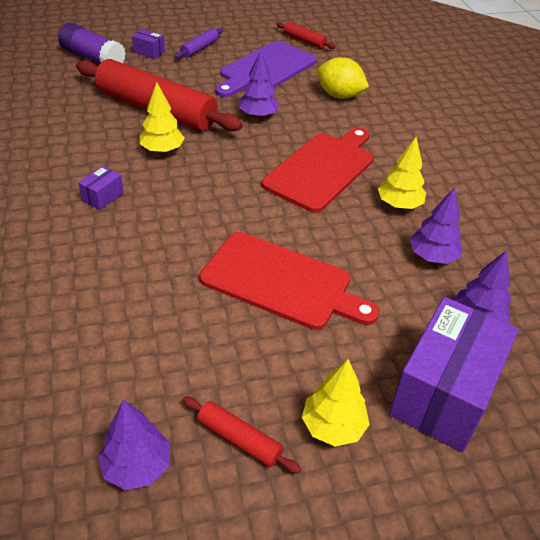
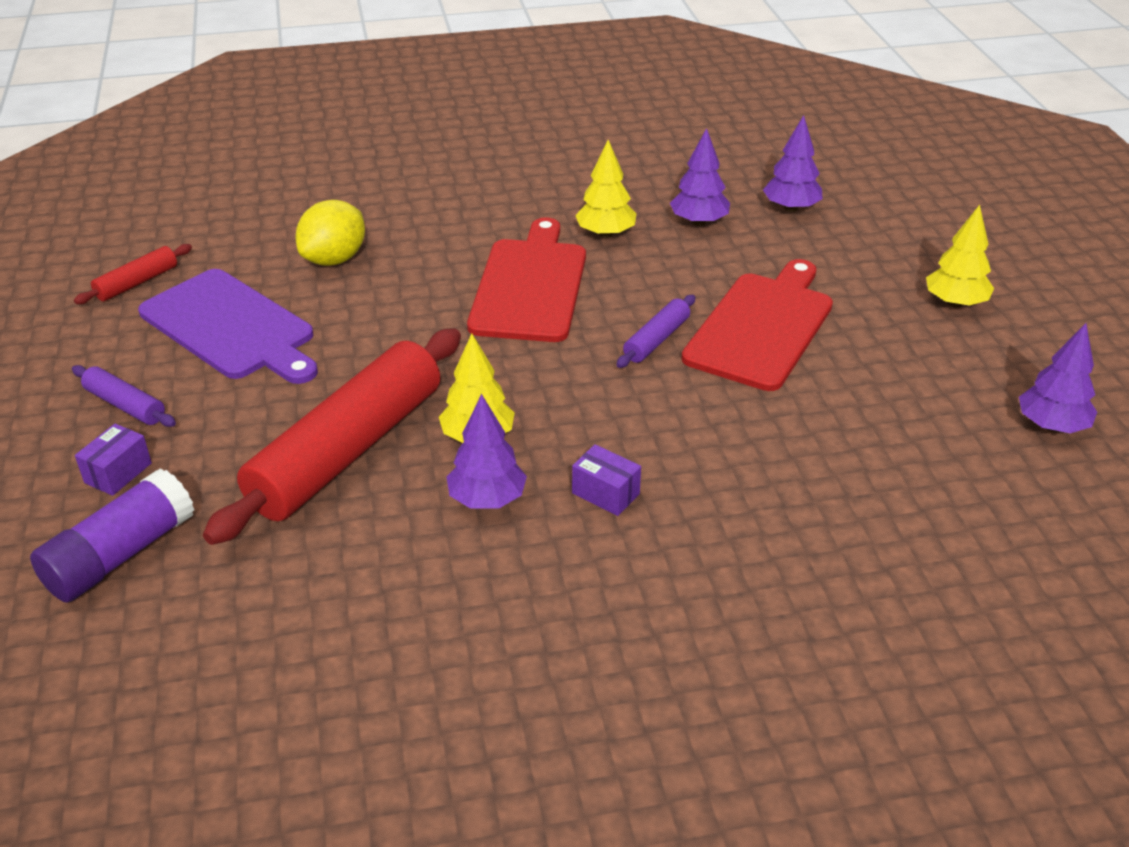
camera: 85 degrees left, 5 degrees down
(239, 439) = (992, 360): red rolling pin -> none
(258, 115) = (383, 338): purple tree -> purple tree (487, 499)
(262, 225) = (656, 339): none -> purple rolling pin
(322, 169) = (530, 286): red cutting board -> red cutting board turned 60 degrees clockwise
(443, 393) = (892, 238): purple box -> none

